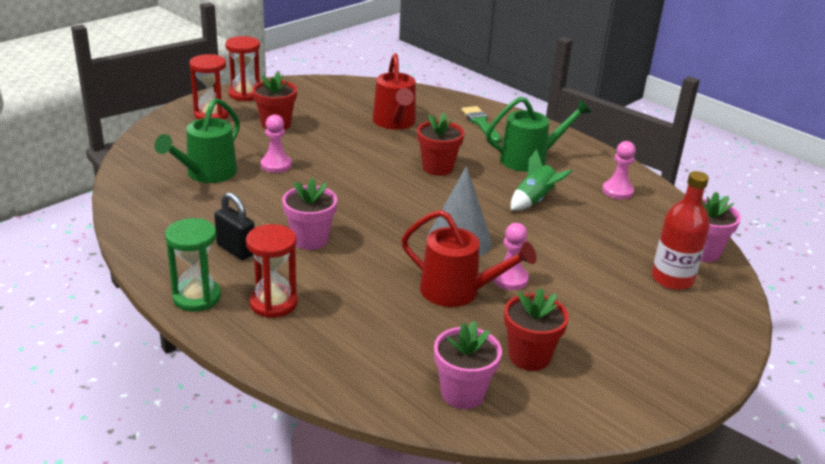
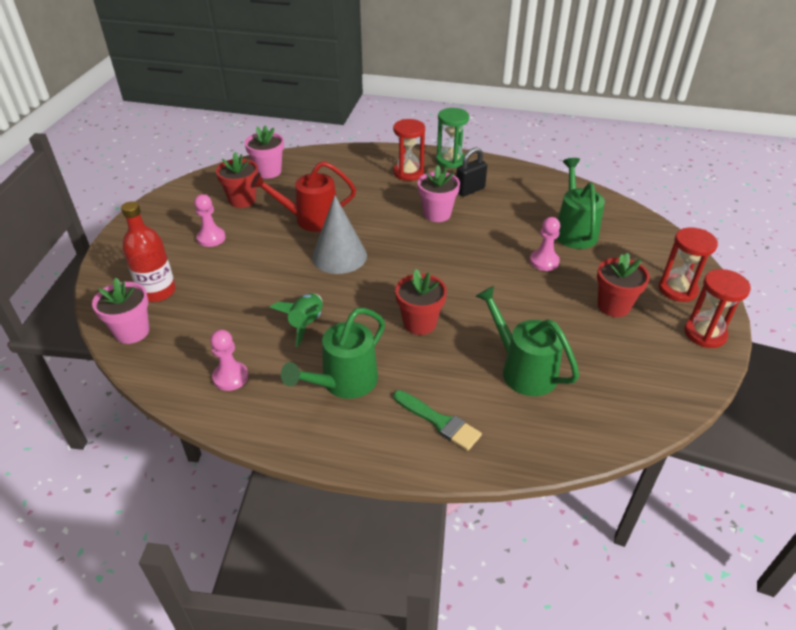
camera: 150 degrees right, 10 degrees up
(236, 250) = (470, 190): black padlock -> black padlock turned 45 degrees counterclockwise
(395, 123) = (522, 369): red watering can -> green watering can
(510, 279) = (282, 241): pink pawn -> pink pawn (211, 238)

